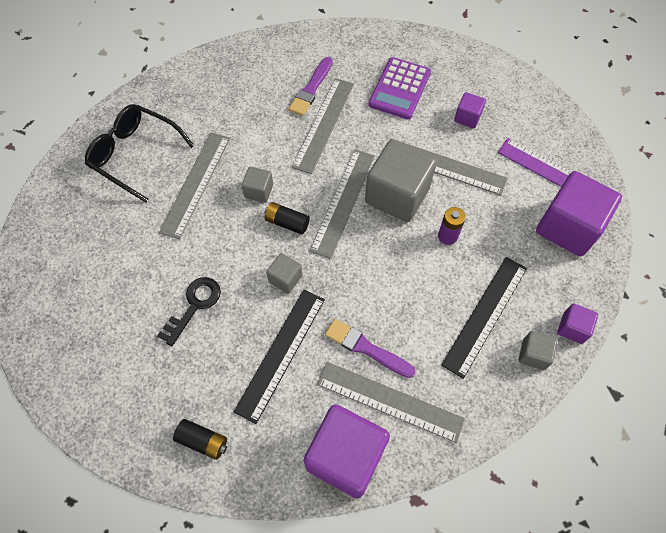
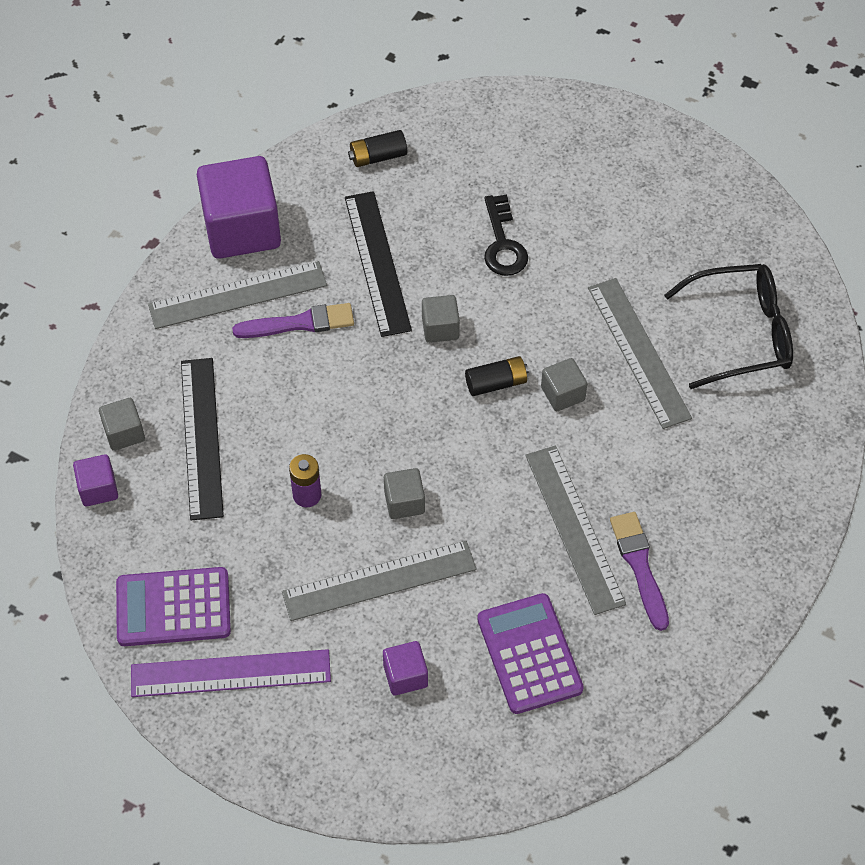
camera: 140 degrees right, 5 degrees down
(343, 202) = (458, 449): grey ruler -> none
(397, 195) = (404, 502): grey cube -> grey cube, size x0.47
(568, 227) = (173, 607): purple cube -> purple calculator

